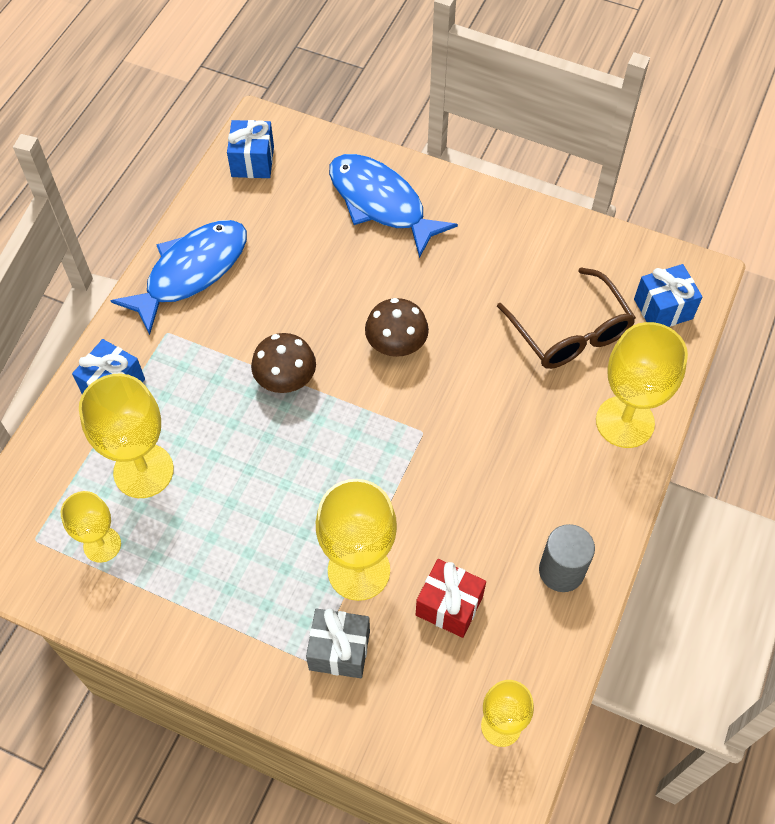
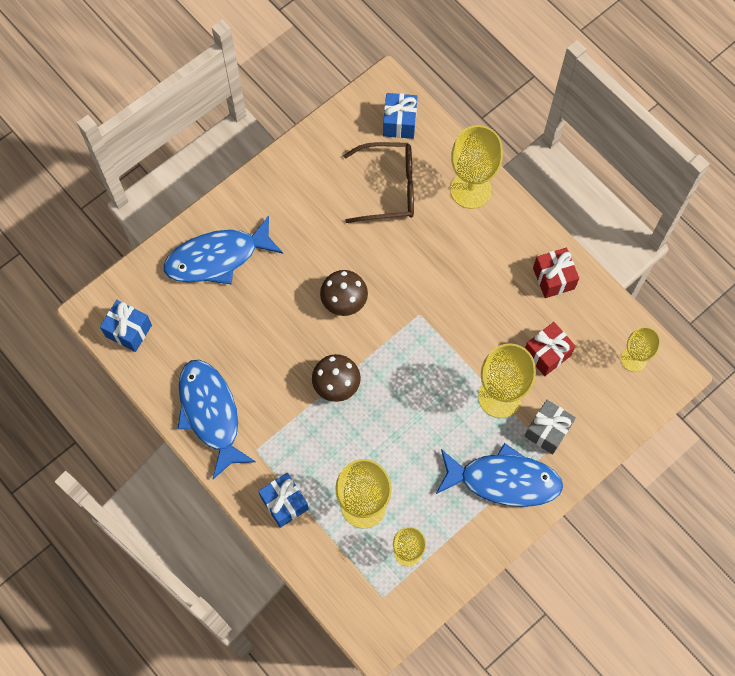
camera: 65 degrees left, 10 degrees up
(245, 622) = (503, 480): none -> blue fish
(561, 571) = (553, 278): grey cylinder -> red gift

